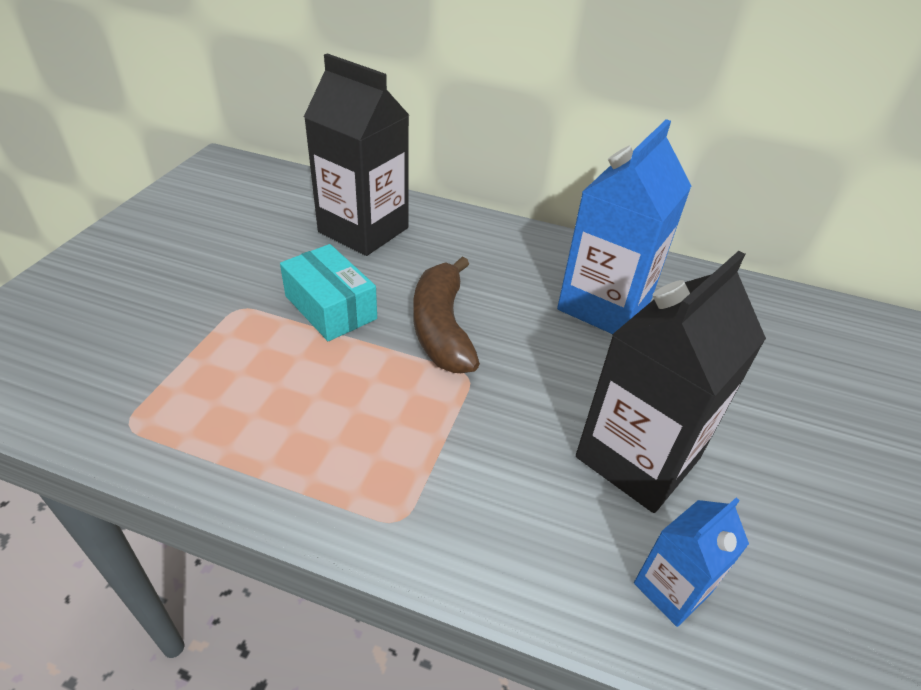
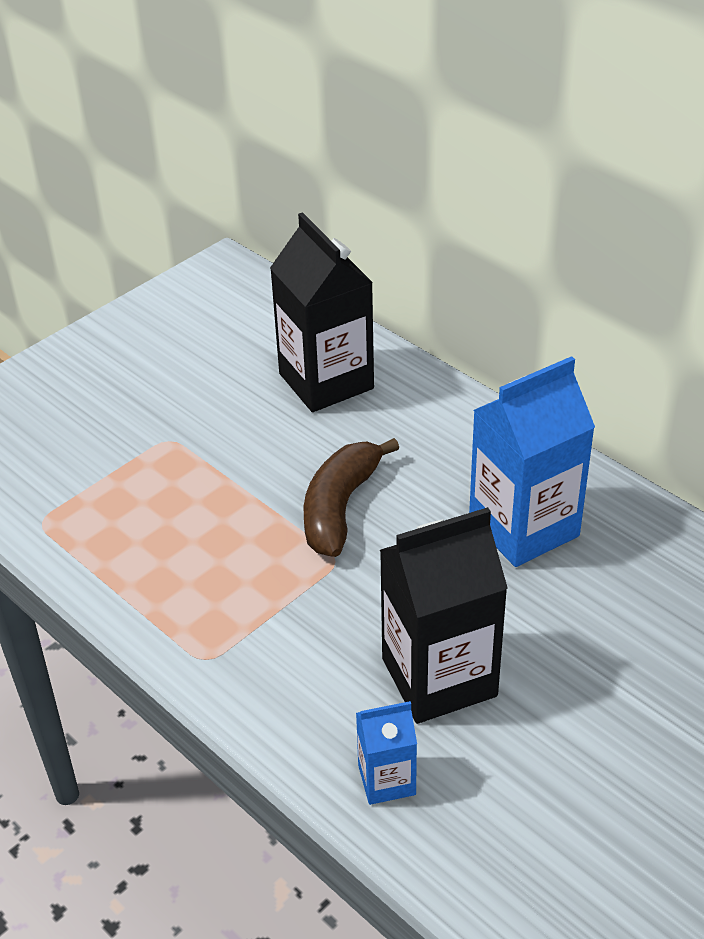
camera: 30 degrees right, 0 degrees up
(330, 307) = (249, 460): turquoise box -> none

